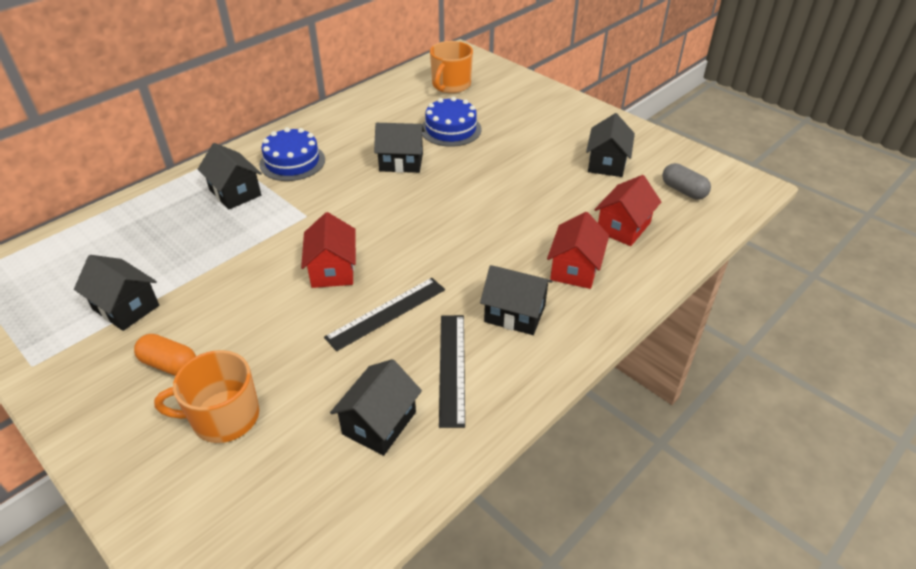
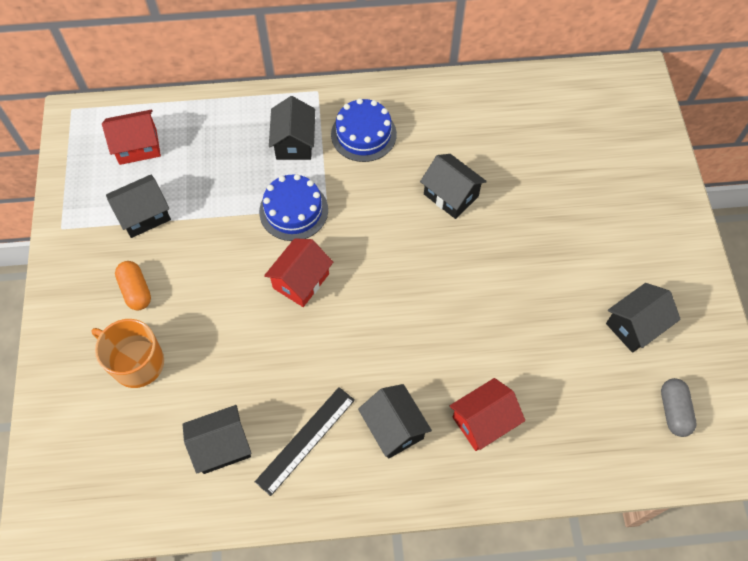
camera: 40 degrees right, 20 degrees up
(126, 307) = (144, 215): black house -> black house turned 75 degrees clockwise
(386, 313) = (304, 354): black ruler -> none
(451, 85) = (586, 119): orange mug -> none
(451, 129) = (531, 182): blue cake -> blue cake (293, 210)
(623, 227) = (570, 410): red house -> red house (138, 146)

